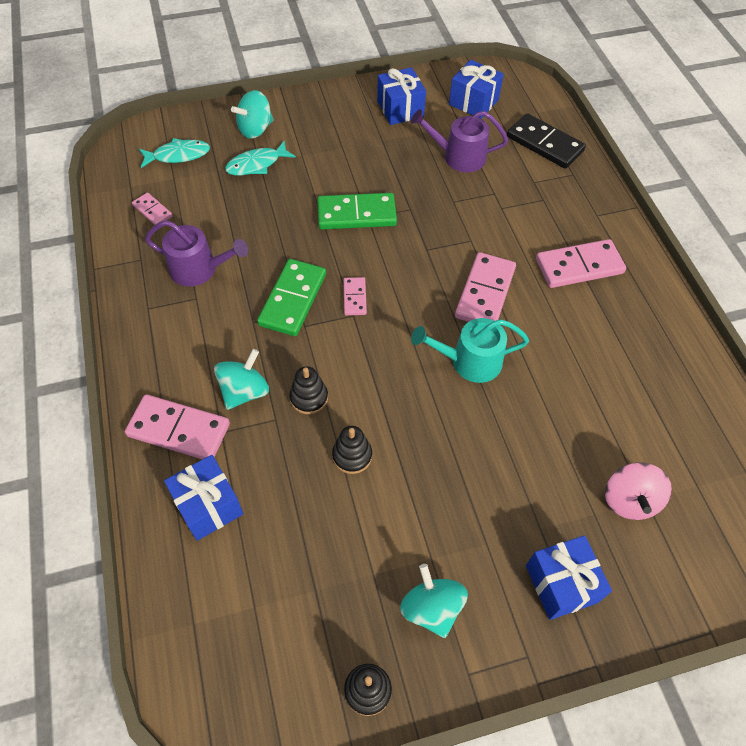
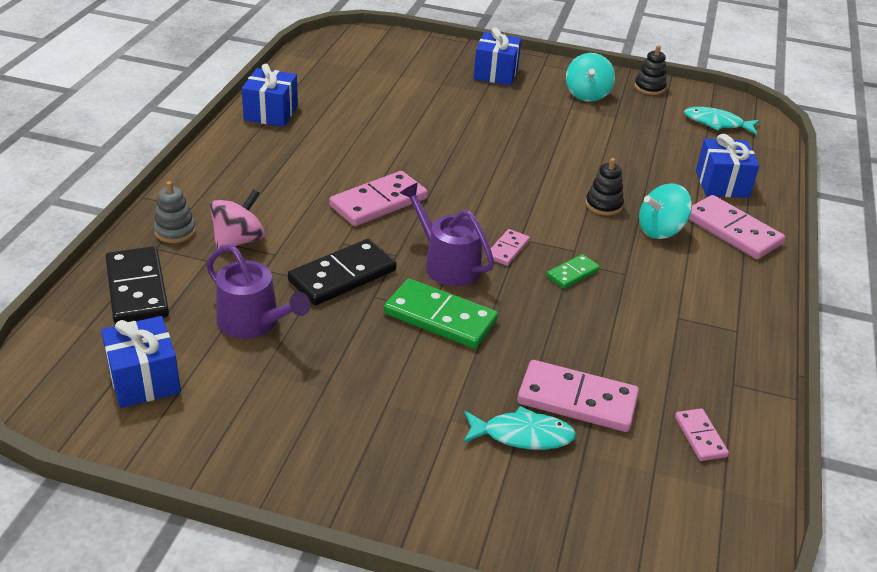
camera: 150 degrees left, 20 degrees down
(178, 155) = (633, 505): turquoise fish -> turquoise fish (717, 123)
(199, 269) = (663, 343): purple watering can -> purple watering can (447, 264)
(255, 129) = (490, 493): turquoise spinning top -> none
(292, 299) = (572, 273): green domino -> green domino, size x0.53
(352, 456) = (590, 164): black stacking toy -> none
(400, 109) = (252, 420): blue gift -> blue gift (271, 113)
(443, 213) = (342, 276): none -> black domino
(470, 361) = (444, 171): turquoise watering can -> none
(579, 191) = (175, 231): none -> grey stacking toy
(579, 266) = (268, 183): pink domino -> pink domino (577, 400)
(629, 500) = (411, 79): pink spinning top -> pink spinning top (238, 241)

